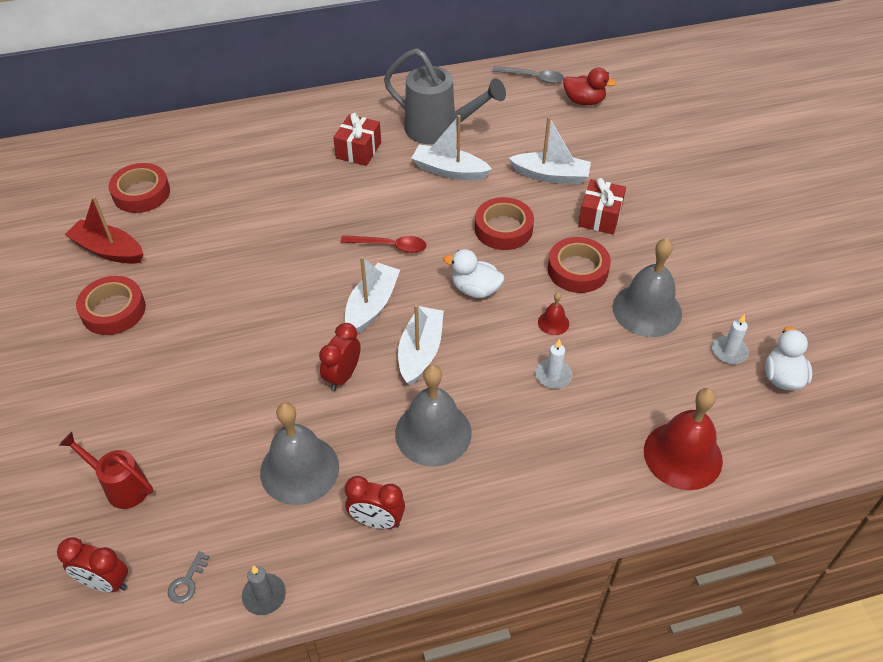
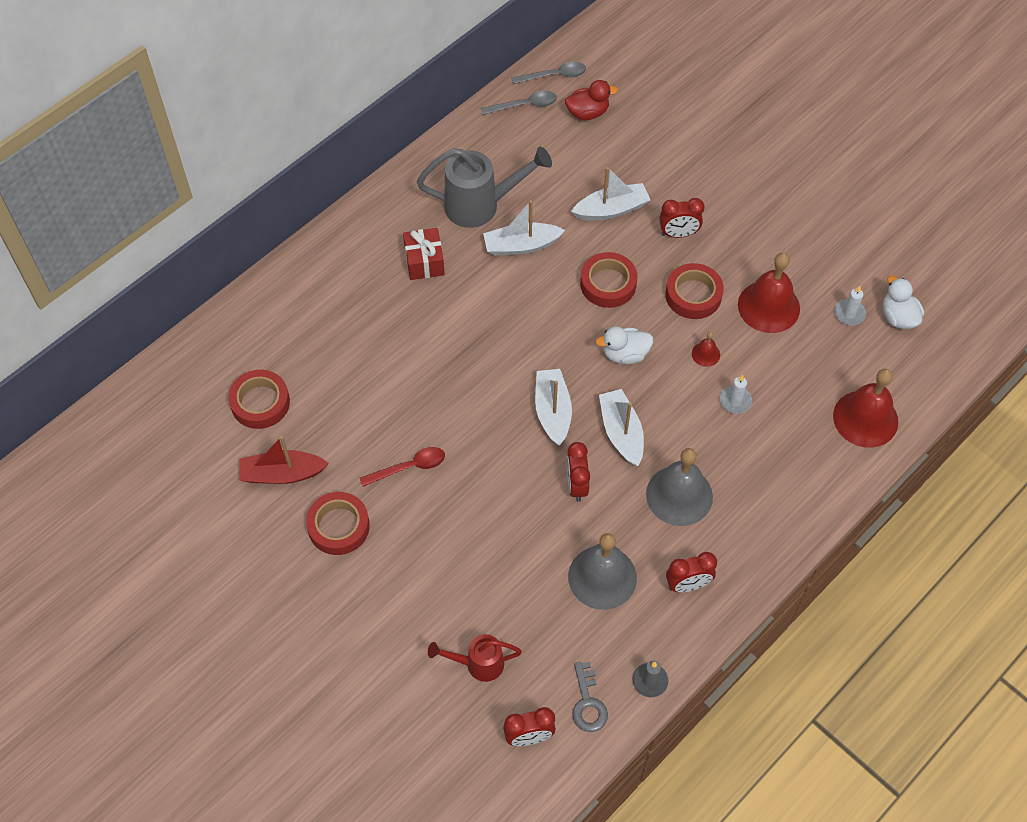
camera: 30 degrees left, 10 degrees up
(187, 582) = (588, 703): grey key -> grey key, size x1.55
(390, 246) = (526, 347): red spoon -> red spoon (409, 467)
(574, 67) = (554, 76): none -> grey spoon
(600, 217) = (678, 234): red gift -> red clock
(647, 310) = (768, 306): grey bell -> red bell

